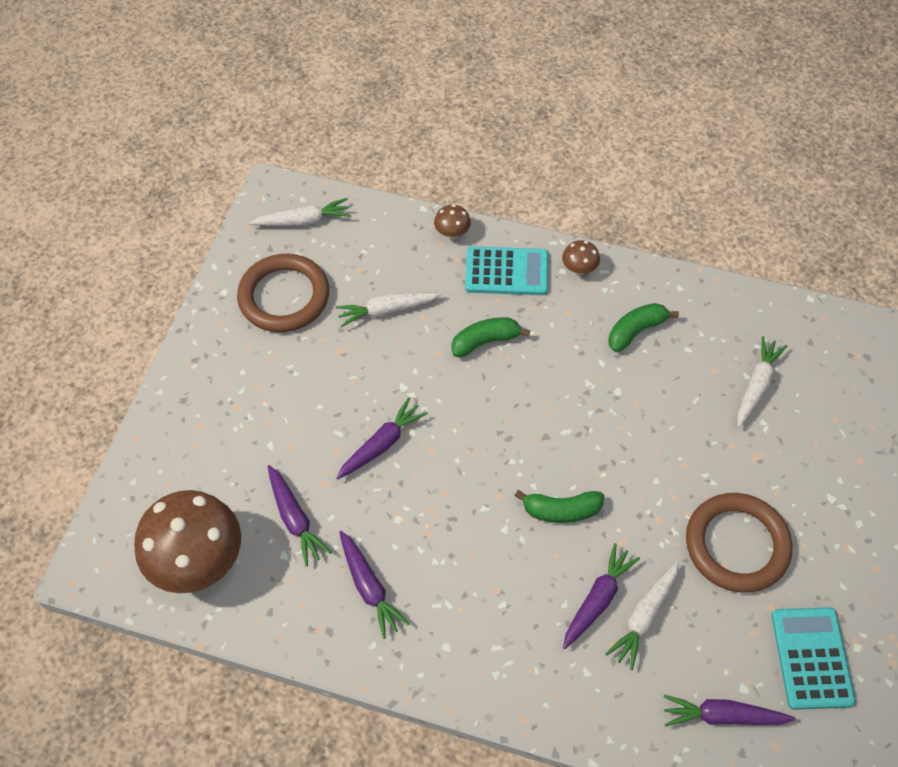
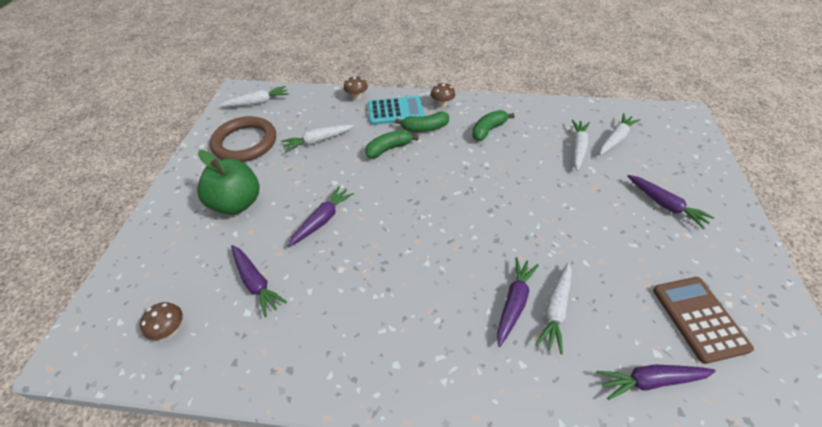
camera: 10 degrees left, 10 degrees down
(198, 561) = (170, 329): brown mushroom -> brown mushroom, size x0.42
(273, 399) = (237, 203): none -> green apple
(369, 587) = (322, 326): purple carrot -> purple carrot (664, 205)
(561, 510) = (467, 243): green banana -> green banana (425, 128)
(737, 545) = (605, 245): brown ring -> none
(811, 658) = (699, 318): turquoise calculator -> brown calculator
(818, 378) = (615, 139): none -> white carrot

